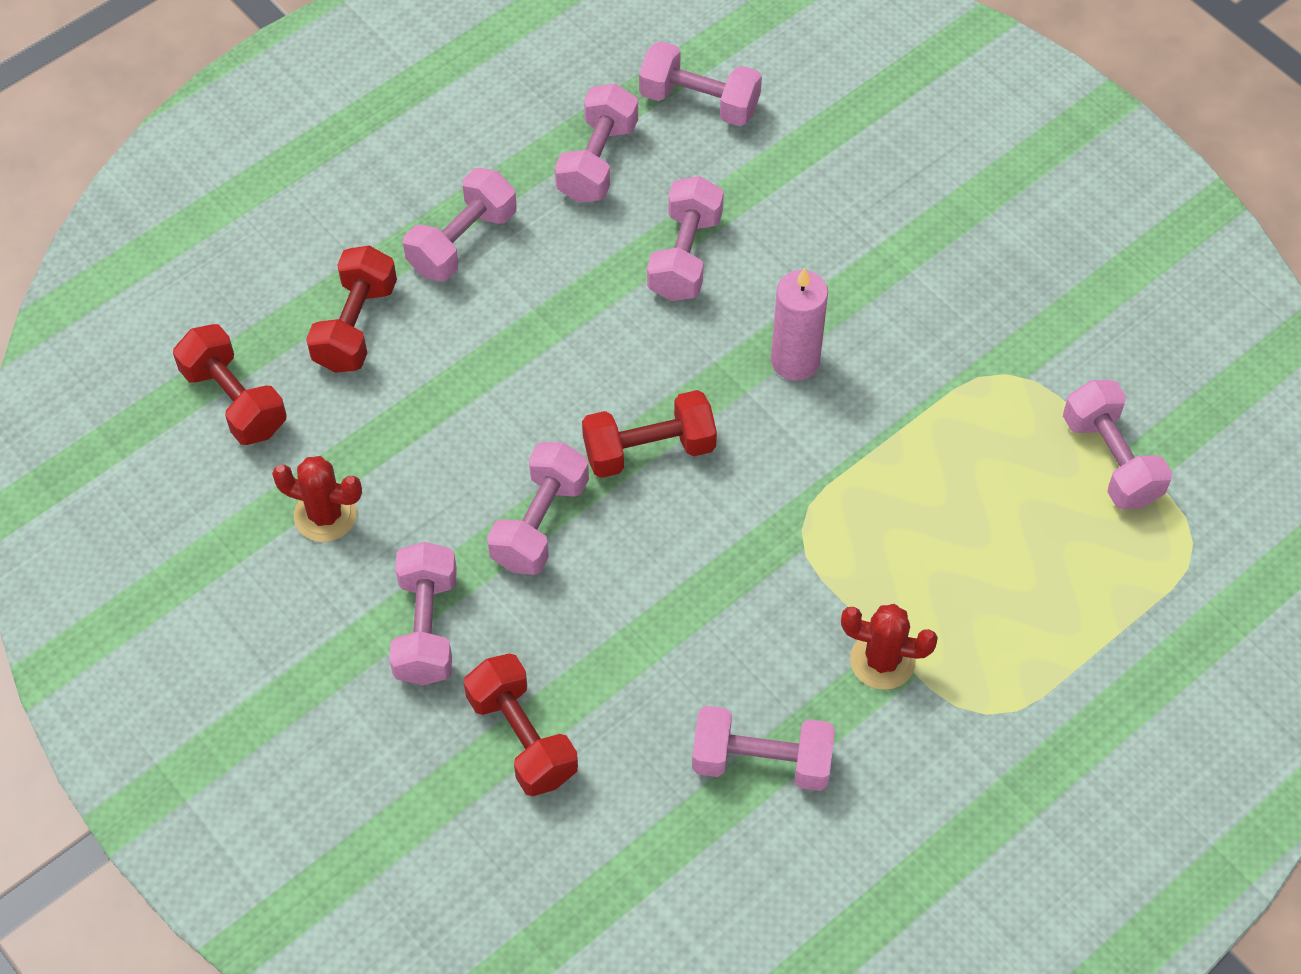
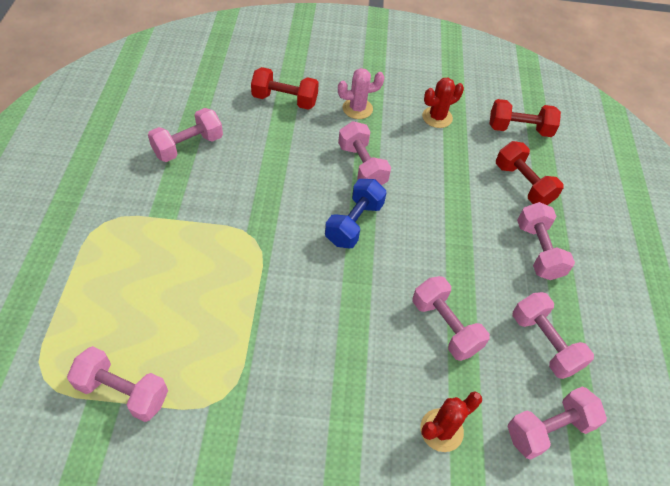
camera: 130 degrees right, 5 degrees down
(426, 628) = (357, 108): pink dumbbell -> pink cactus
(649, 450) = (354, 223): red dumbbell -> blue dumbbell
(795, 361) = (336, 314): pink candle -> none
(882, 660) = (169, 211): red cactus -> red cactus (441, 430)

